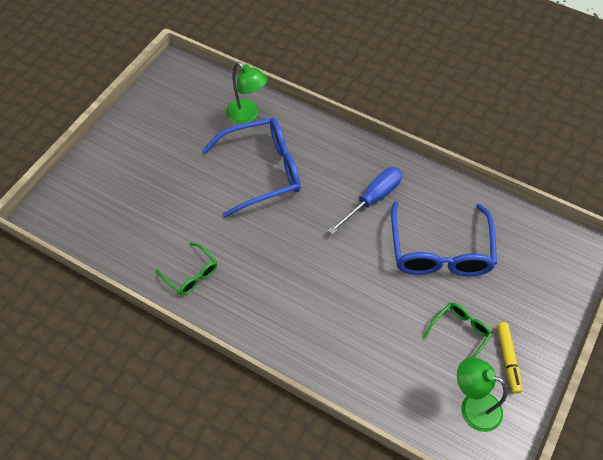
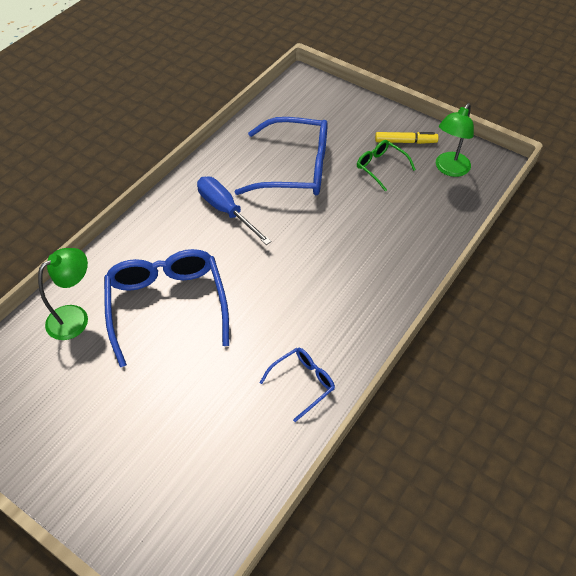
camera: 85 degrees left, 5 degrees down
(191, 274) = (302, 383): green glasses -> blue glasses

